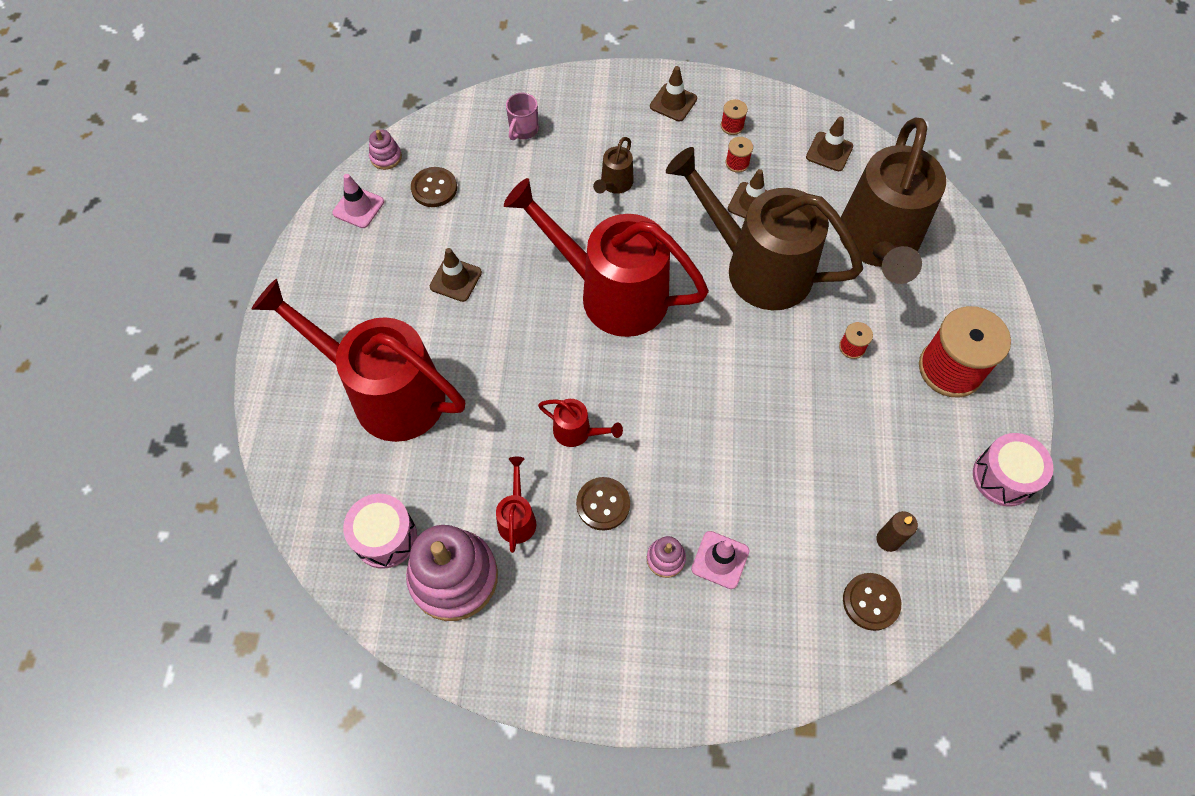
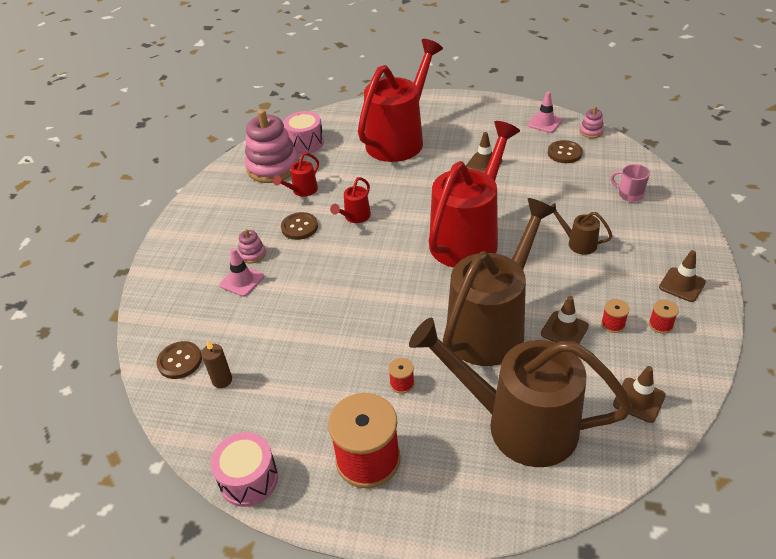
camera: 100 degrees right, 20 degrees down
(517, 517) = (302, 191): red watering can -> red watering can turned 120 degrees clockwise

